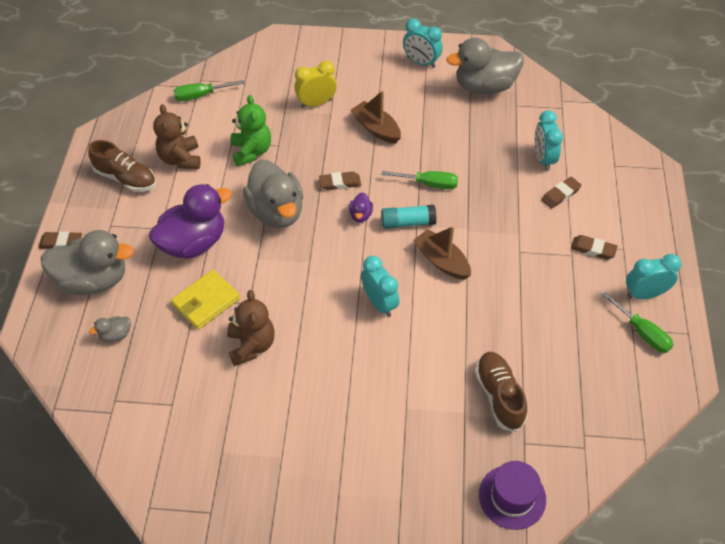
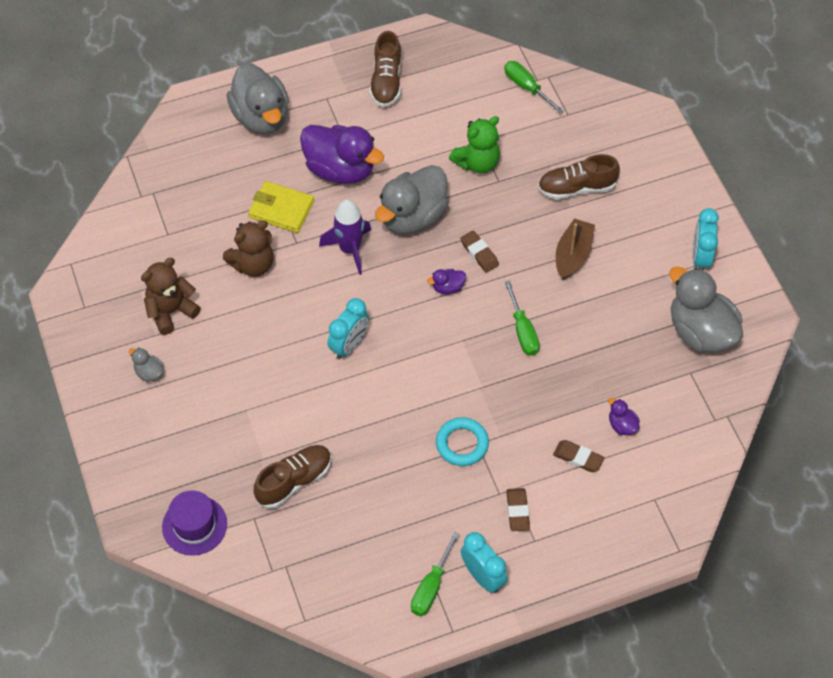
camera: 65 degrees right, 5 degrees up
(61, 243) = (288, 73): brown eraser -> none
(116, 335) = (214, 161): grey duck -> grey duck (149, 373)
(180, 159) = (434, 111): brown teddy bear -> brown teddy bear (171, 311)
(281, 267) = (350, 249): none -> purple rocket
(316, 103) = (576, 188): yellow clock -> brown shoe
(407, 223) = (460, 331): turquoise glue stick -> none
(441, 261) = (428, 378): brown boat -> none
(515, 262) = (462, 444): none -> turquoise ring
(543, 159) = (622, 425): turquoise clock -> purple duck

